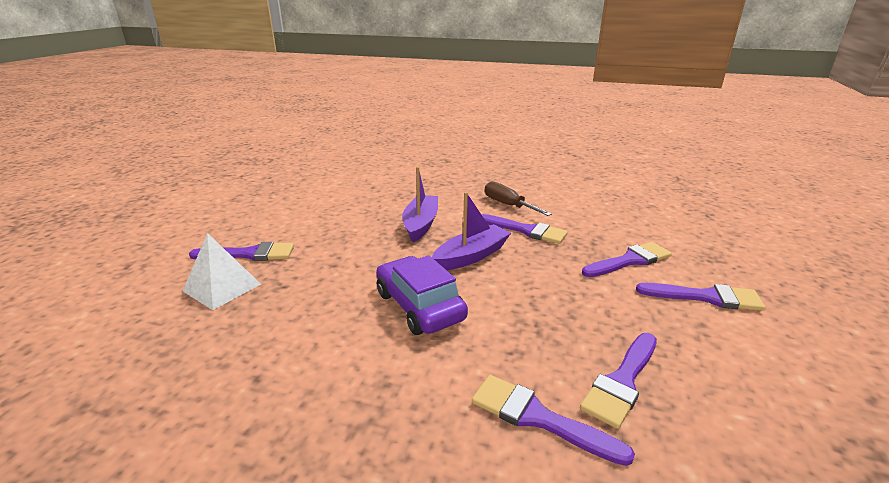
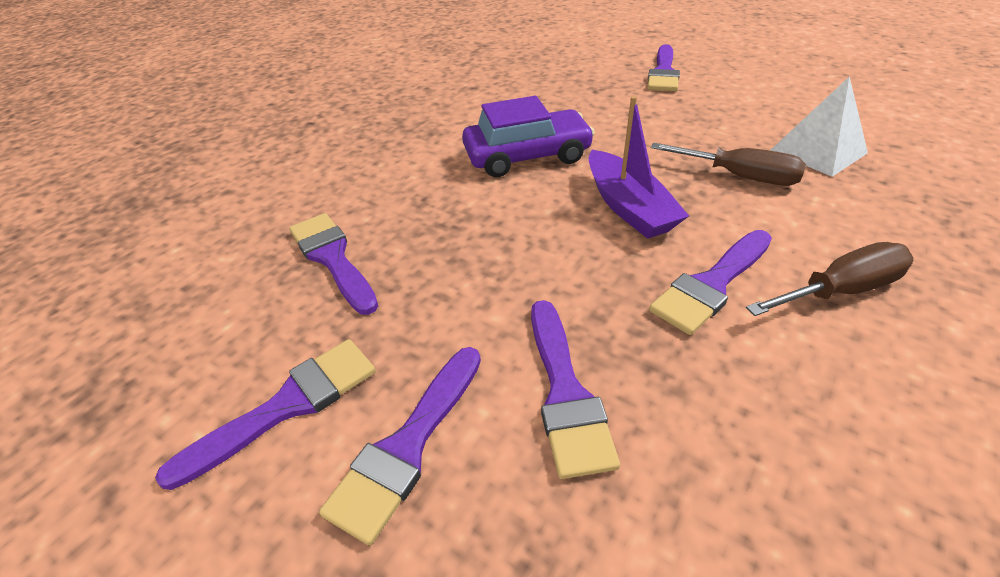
camera: 110 degrees right, 15 degrees up
(222, 287) = (602, 66): white pyramid -> white pyramid (818, 151)
(421, 224) = (739, 176): purple boat -> brown screwdriver
(538, 418) = (340, 195): purple brush -> purple brush (288, 405)

